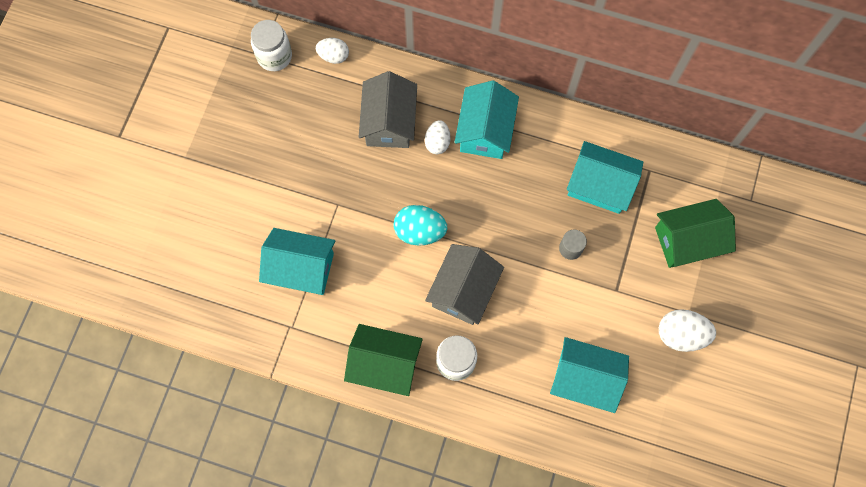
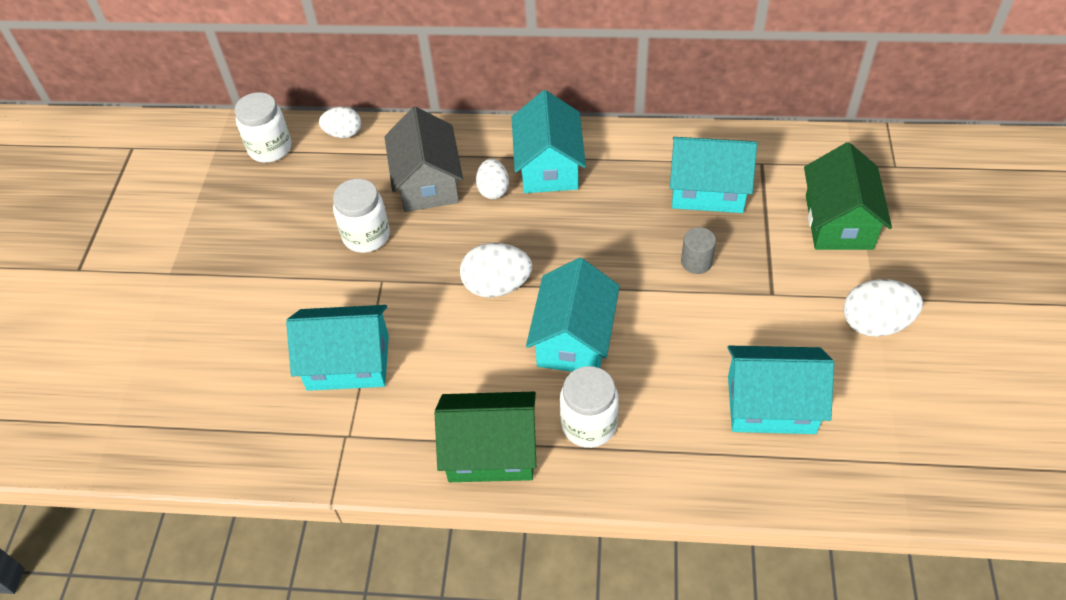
camera: 10 degrees left, 20 degrees down
(333, 161) = (366, 236): none -> white jar
(420, 231) = (497, 286): turquoise egg -> white egg
(463, 290) = (574, 339): grey house -> turquoise house
(688, 240) = (838, 222): green house -> green house turned 60 degrees counterclockwise

